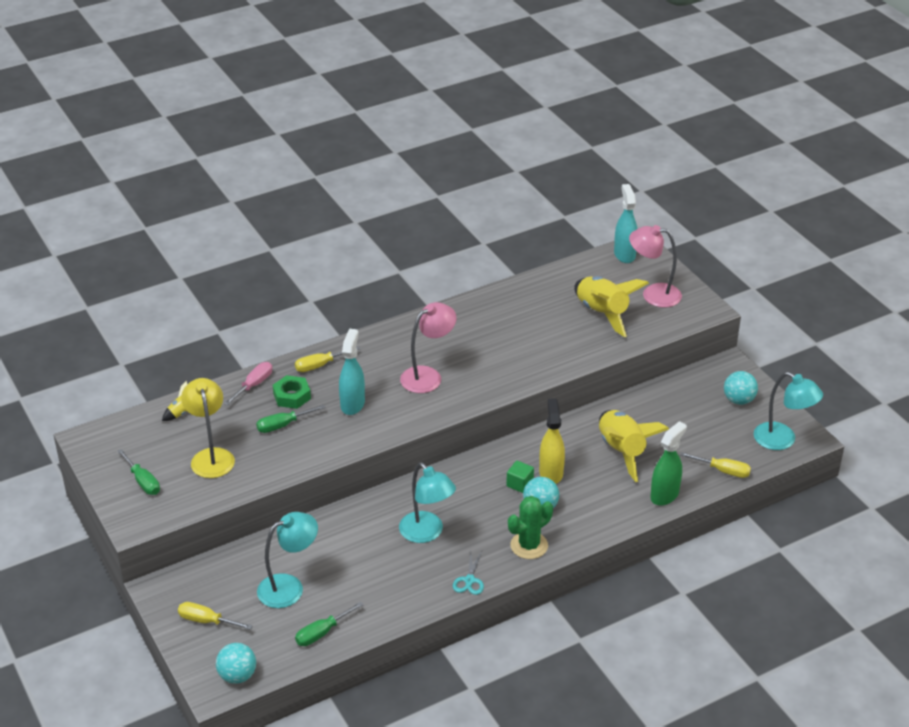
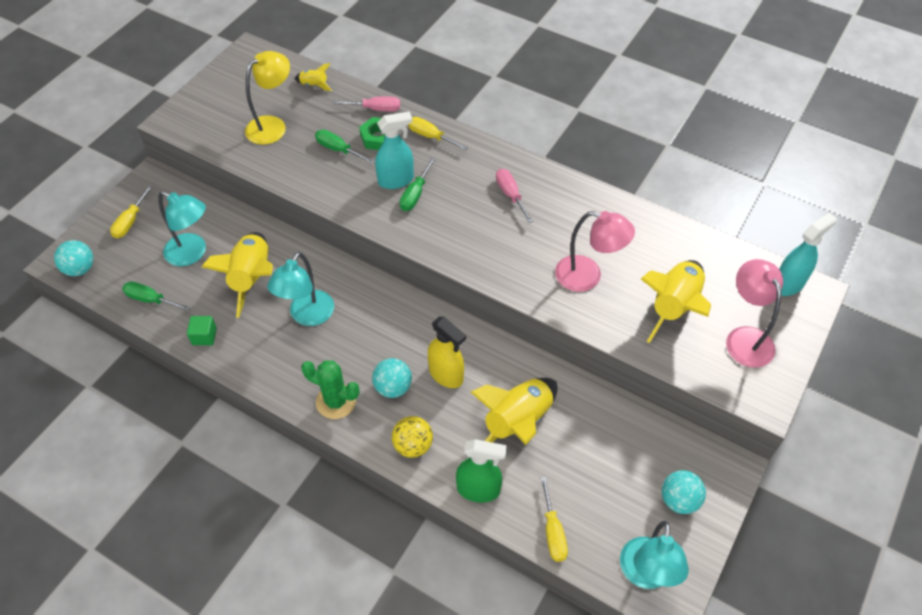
camera: 60 degrees right, 15 degrees up
(143, 481) = (220, 102): green screwdriver -> green screwdriver (415, 194)
(206, 621) = (130, 221): yellow screwdriver -> yellow screwdriver turned 150 degrees counterclockwise
(354, 555) = (252, 278): none -> yellow rocket
(427, 347) = (510, 195): none -> pink screwdriver
(428, 376) = (471, 213): pink lamp -> pink lamp (588, 276)
(469, 580) = (265, 375): turquoise scissors -> none
(519, 484) = (414, 356): green cube -> green cube (204, 336)
(551, 473) = (446, 375): yellow spray bottle -> yellow spray bottle turned 75 degrees clockwise
(602, 516) = (413, 445): none -> yellow ball

